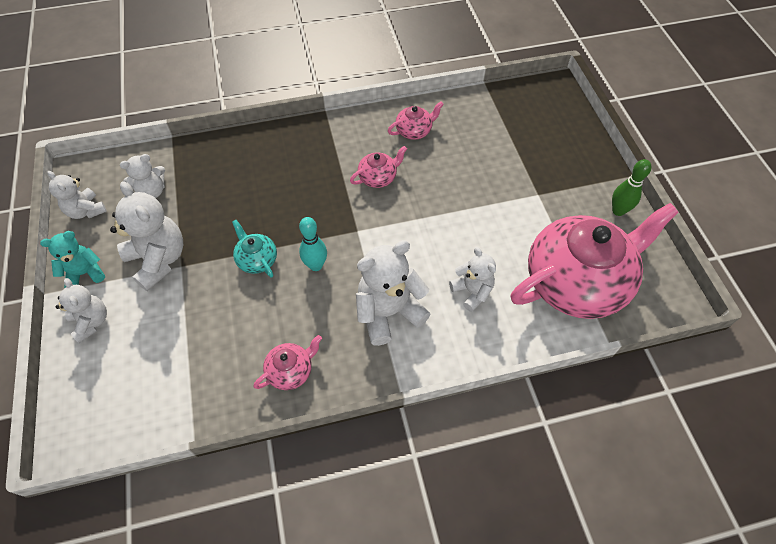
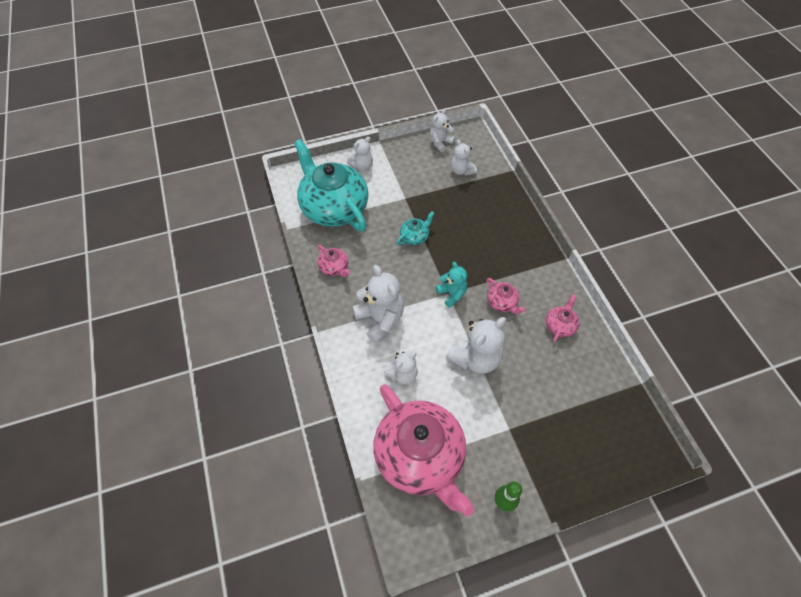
camera: 85 degrees right, 0 degrees up
(85, 273) = (394, 154): turquoise teddy bear -> turquoise teddy bear (452, 294)
(159, 260) = (408, 186): white teddy bear -> white teddy bear (475, 358)
(170, 369) = (334, 208): none -> turquoise teapot
(316, 265) = (414, 271): turquoise bowling pin -> none
(414, 131) = (560, 325): pink teapot -> pink teapot turned 120 degrees counterclockwise

